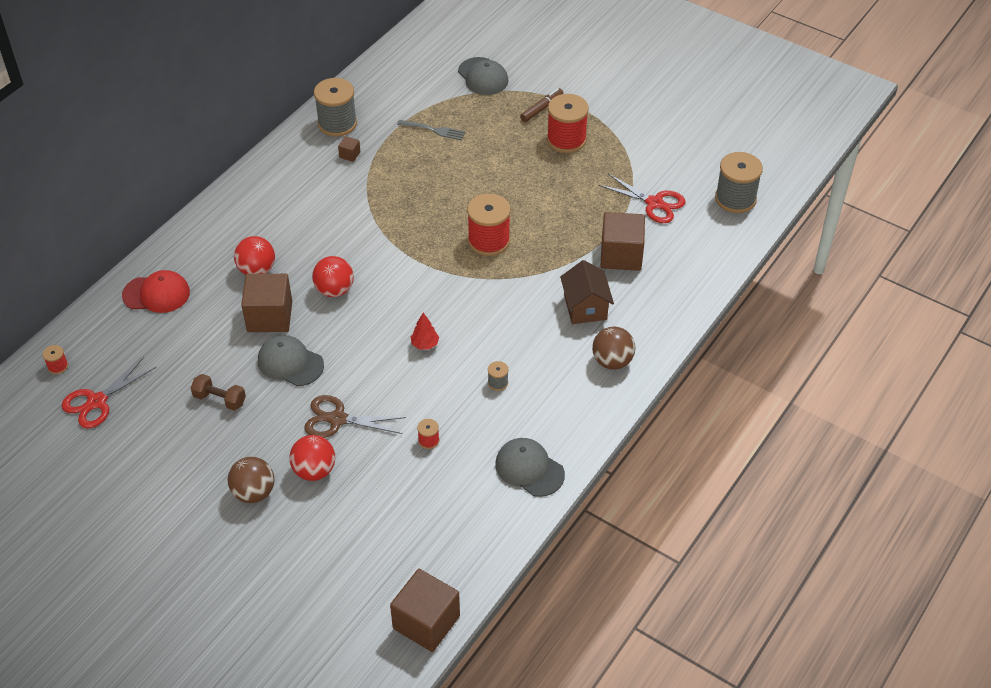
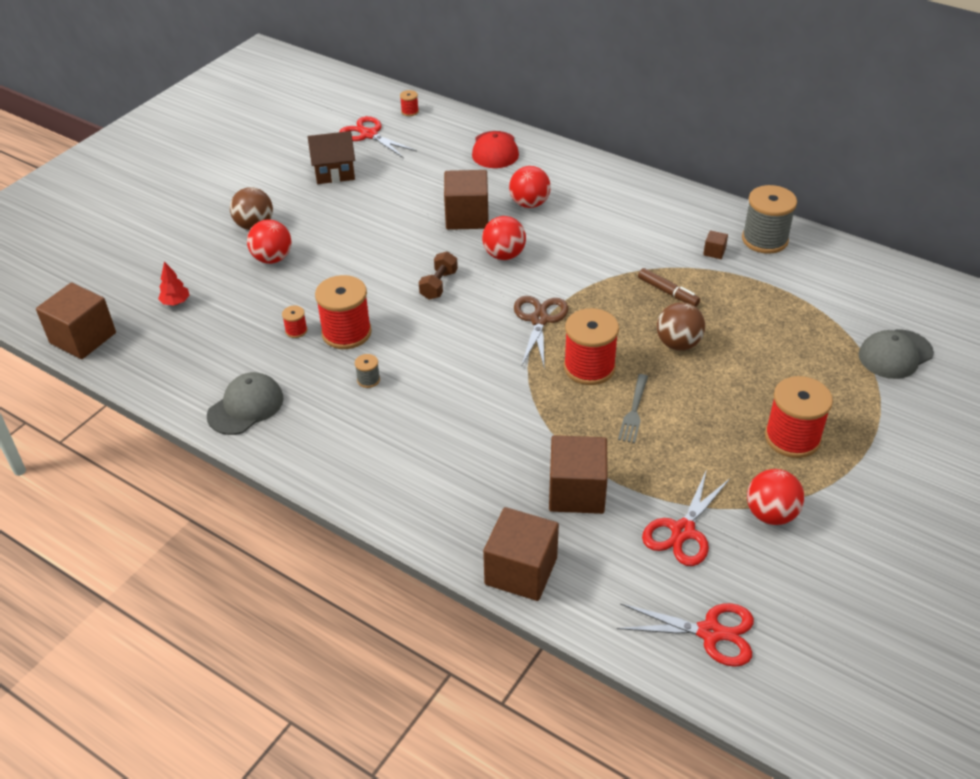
camera: 90 degrees right, 5 degrees down
(220, 399) = (364, 197): brown dumbbell -> brown dumbbell (439, 285)
(290, 363) = (406, 234): grey cap -> none
(337, 419) = (332, 268): brown scissors -> brown scissors (539, 320)
(425, 344) = (427, 322): red tree -> red tree (176, 302)
(433, 130) = (775, 314): grey fork -> grey fork (634, 411)
(434, 402) = (346, 332): none -> red spool
(541, 108) = (849, 412): brown marker -> brown marker (668, 292)
(585, 307) = (483, 455): brown house -> brown house (334, 172)
(612, 361) = (393, 479): brown ball -> brown ball (678, 344)
(637, 159) = (770, 514): none -> red ball
(695, 288) = (521, 571): none -> brown cube
(735, 199) = (710, 632): grey spool -> red scissors

